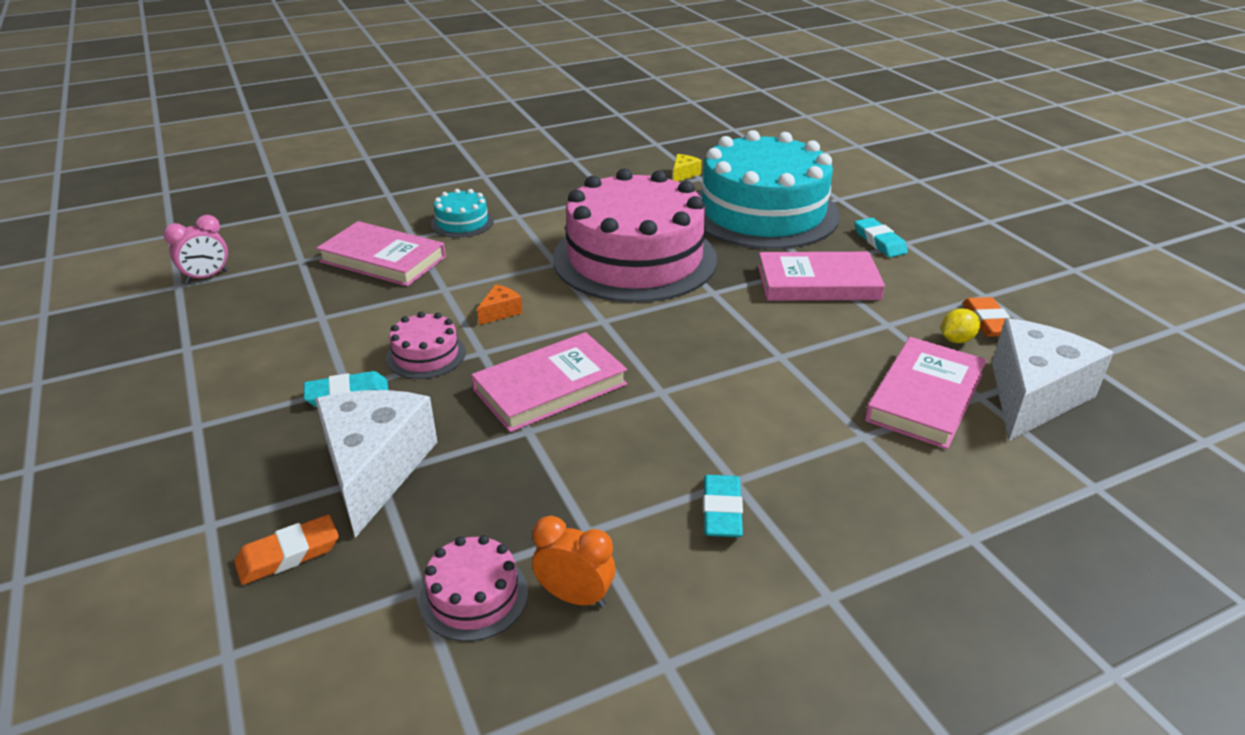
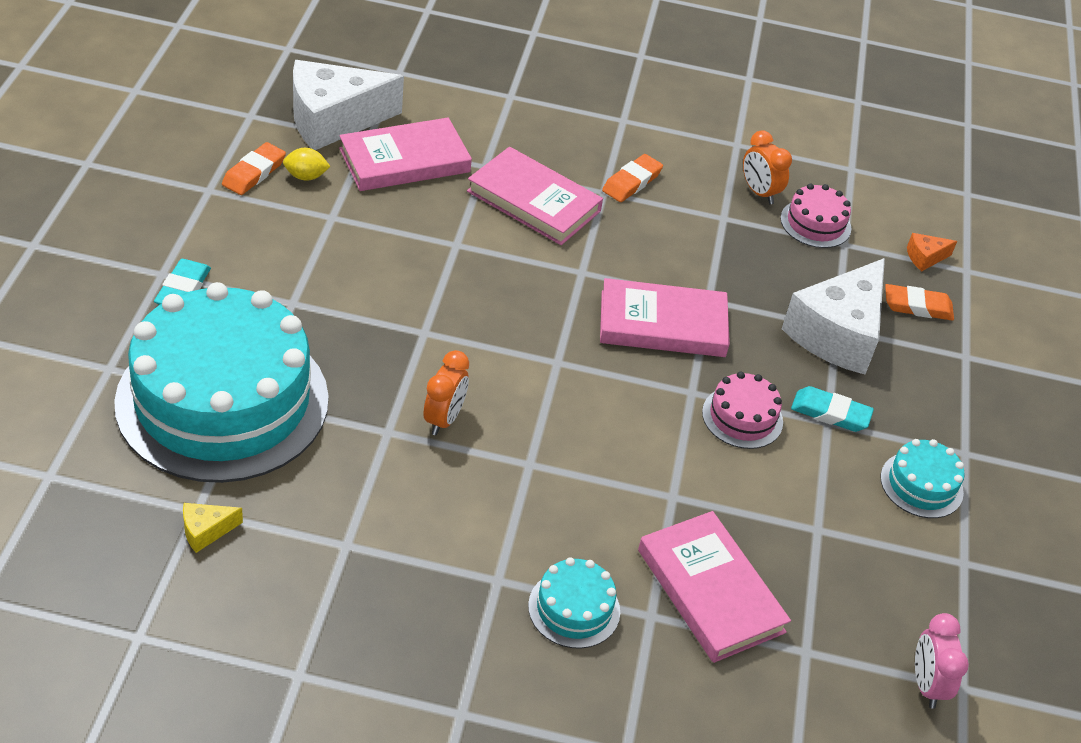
camera: 150 degrees left, 10 degrees up
(207, 277) = (926, 685): pink clock -> pink clock turned 90 degrees counterclockwise
(238, 381) = (921, 485): none -> turquoise cake
(500, 312) = (641, 428): orange cheese -> orange cheese (925, 258)
(635, 258) = (444, 419): pink cake -> orange clock
(722, 511) = (632, 182): turquoise eraser -> orange eraser
(818, 283) = (319, 284): pink book -> pink book (533, 201)

